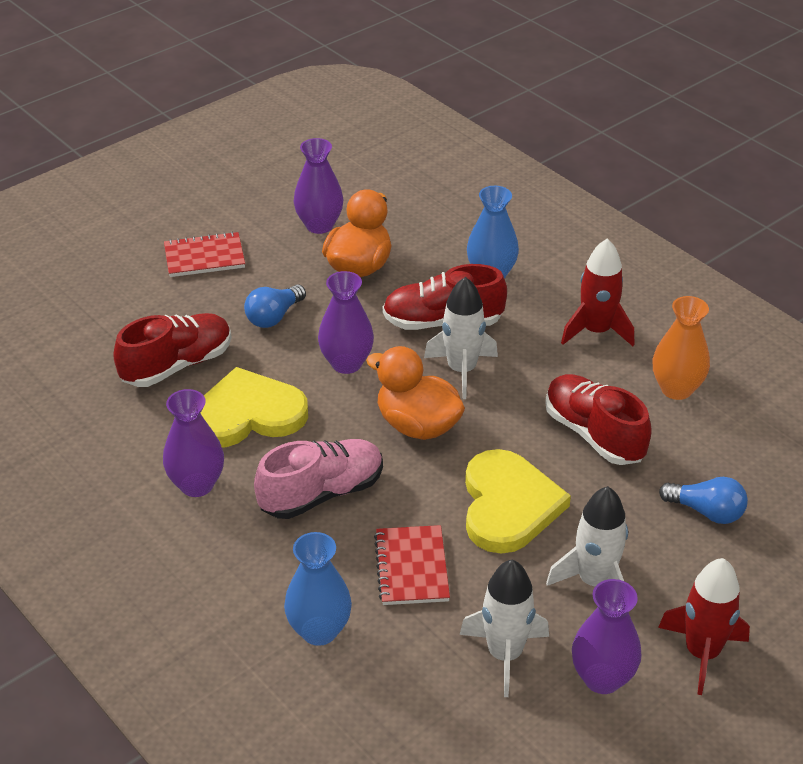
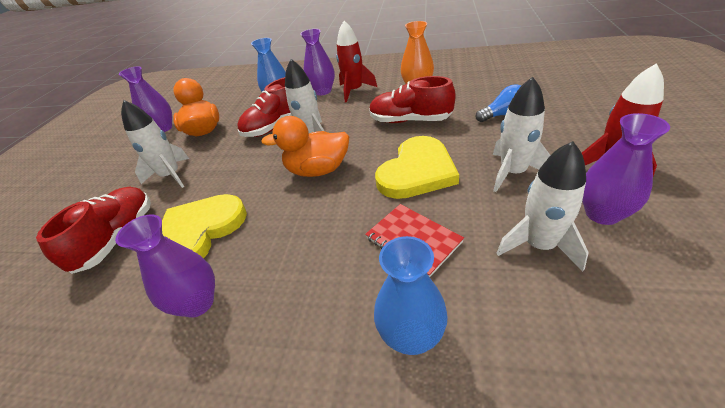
camera: 35 degrees left, 0 degrees up
(204, 257) = (96, 175): red notebook -> none
(274, 317) = (171, 176): blue light bulb -> white rocket
(321, 493) = (301, 241): pink shoe -> none
(346, 363) = (241, 169): purple vase -> purple vase (323, 91)
(508, 505) = (417, 171): yellow heart -> yellow heart turned 75 degrees clockwise

